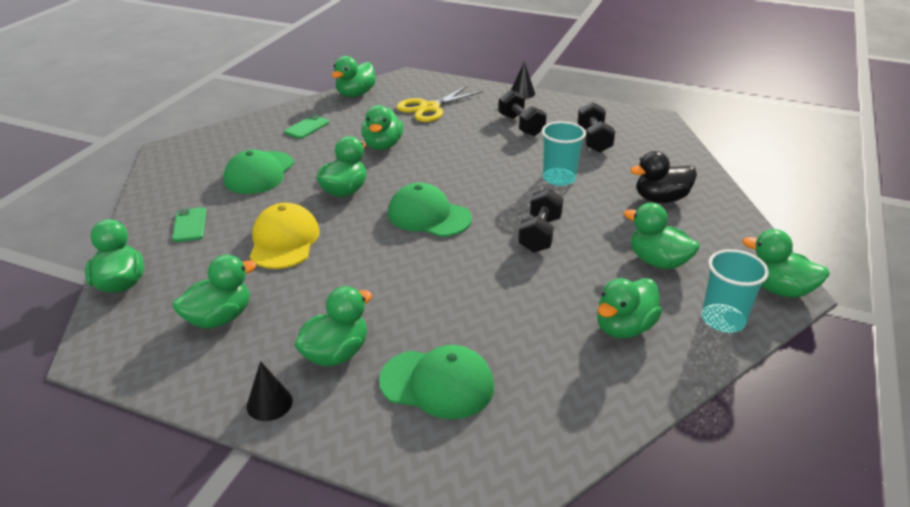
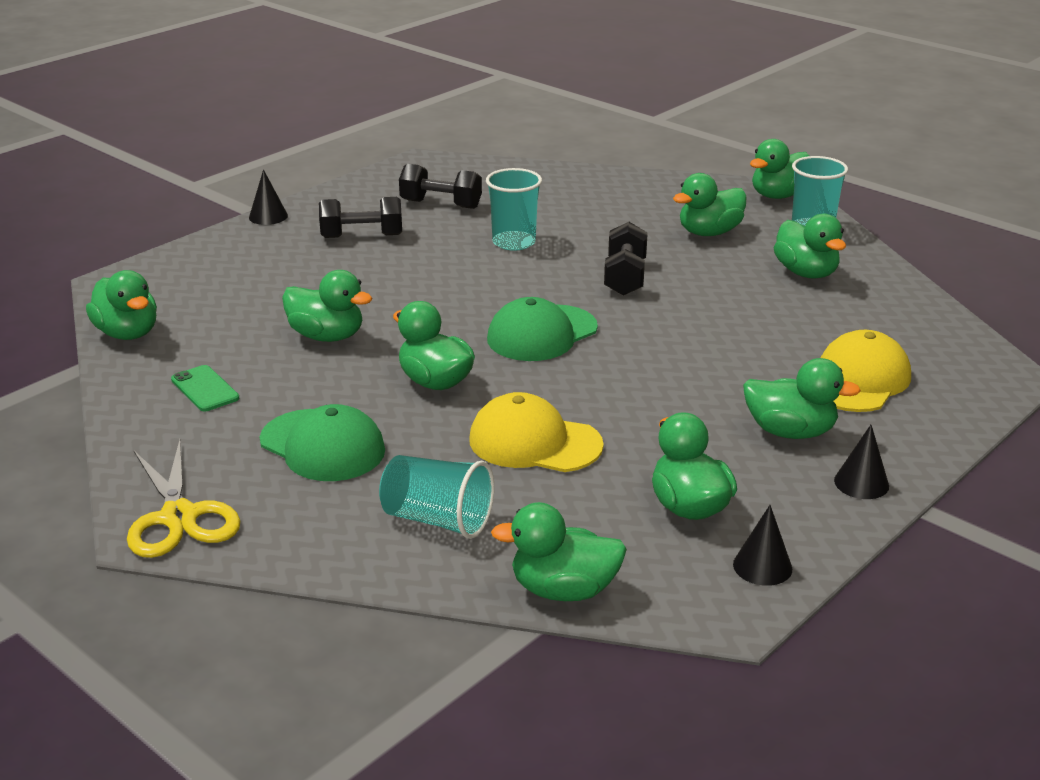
camera: 70 degrees left, 5 degrees down
(150, 363) = (762, 566): none -> black cone
(190, 225) = (437, 520): green phone -> turquoise cup
(336, 353) = (790, 432): green duck -> green duck turned 135 degrees clockwise
(429, 108) = (244, 285): yellow scissors -> yellow scissors (179, 517)
(437, 384) = (858, 380): green cap -> yellow cap
(540, 234) = (625, 277): black dumbbell -> black dumbbell turned 60 degrees clockwise
(660, 199) = (597, 203): black duck -> none

